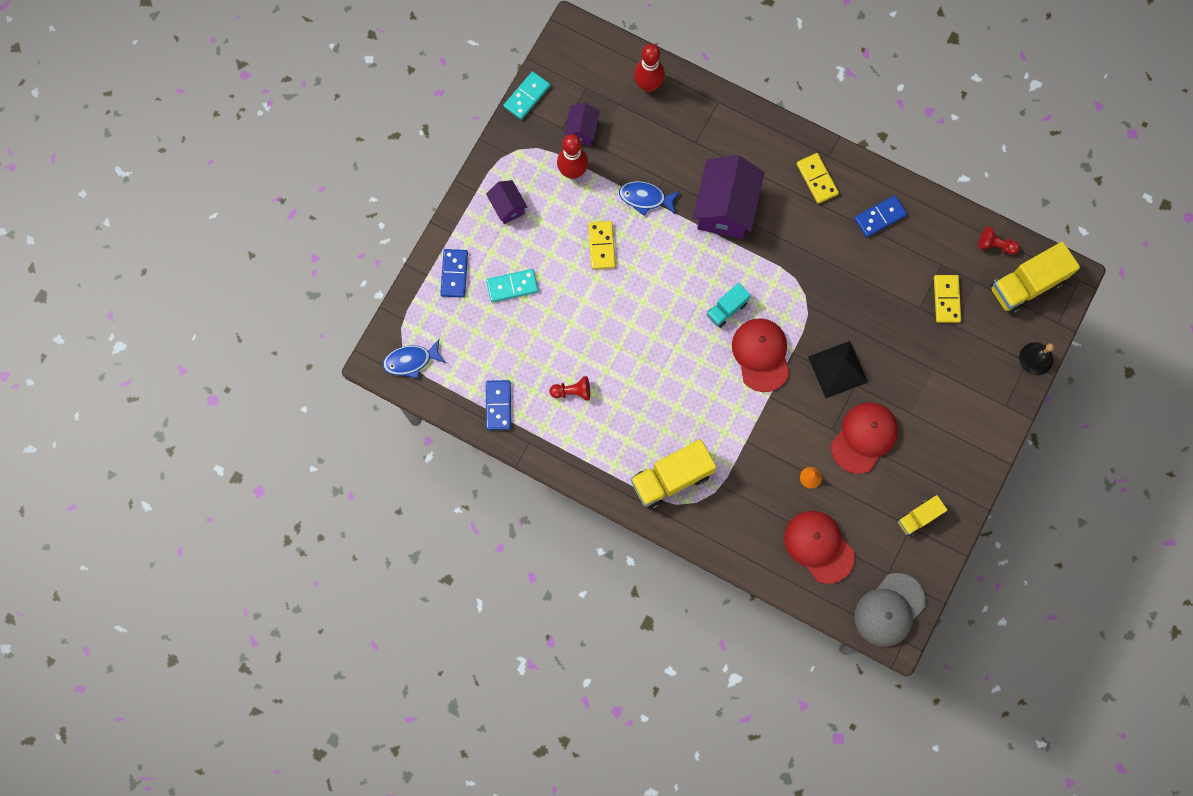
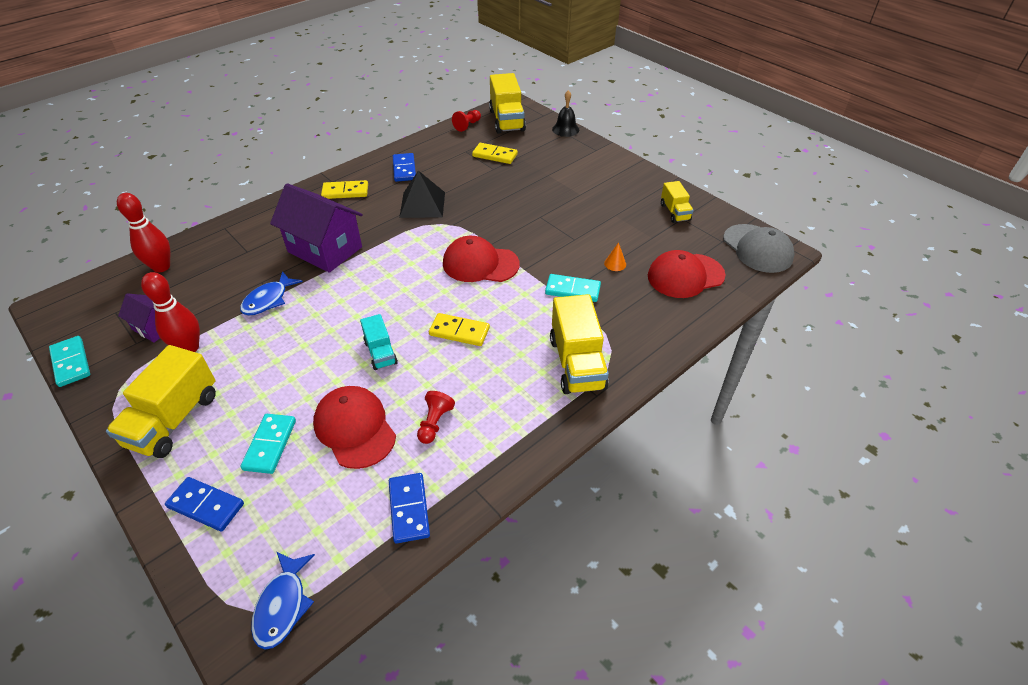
camera: 70 degrees left, 30 degrees down
(498, 405) = (409, 509): blue domino -> blue domino turned 60 degrees clockwise
(507, 207) = (173, 419): purple house -> yellow truck
(601, 246) = (288, 348): yellow domino -> yellow domino (459, 332)
(726, 309) = (421, 274): turquoise truck -> turquoise truck (380, 352)
(758, 449) = (572, 290): none -> turquoise domino
(837, 369) = (520, 222): black pyramid -> black pyramid (422, 204)
(864, 437) = (590, 223): red cap -> red cap (355, 428)

